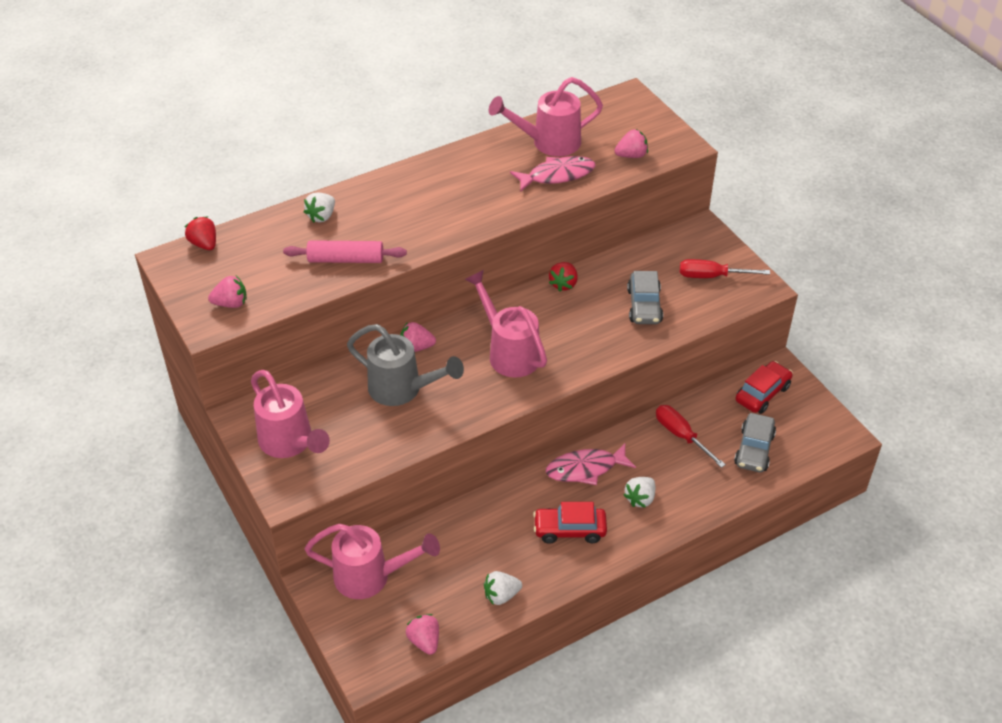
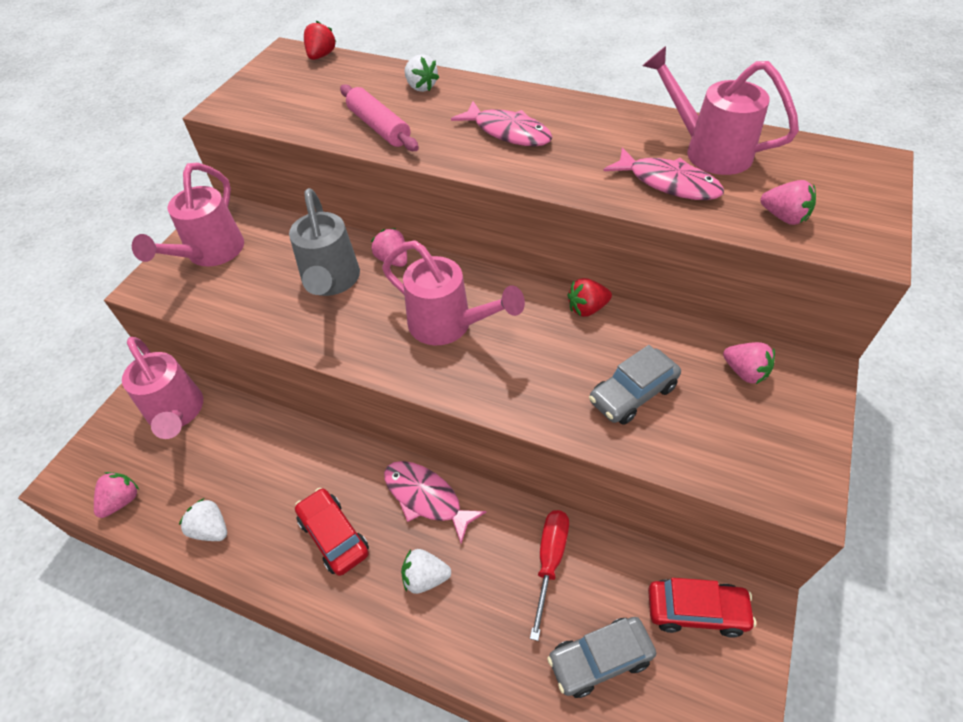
camera: 55 degrees right, 5 degrees up
(231, 303) = (261, 103): pink strawberry -> pink strawberry (745, 372)
(322, 216) = (421, 87): white strawberry -> white strawberry turned 120 degrees counterclockwise
(429, 206) = (508, 132): none -> pink fish
(509, 352) = (448, 325): pink watering can -> pink watering can turned 105 degrees clockwise
(711, 276) = (755, 429): red screwdriver -> none

